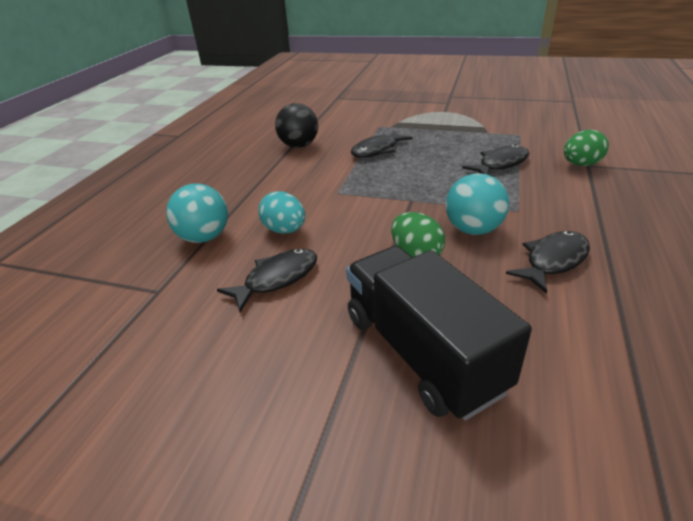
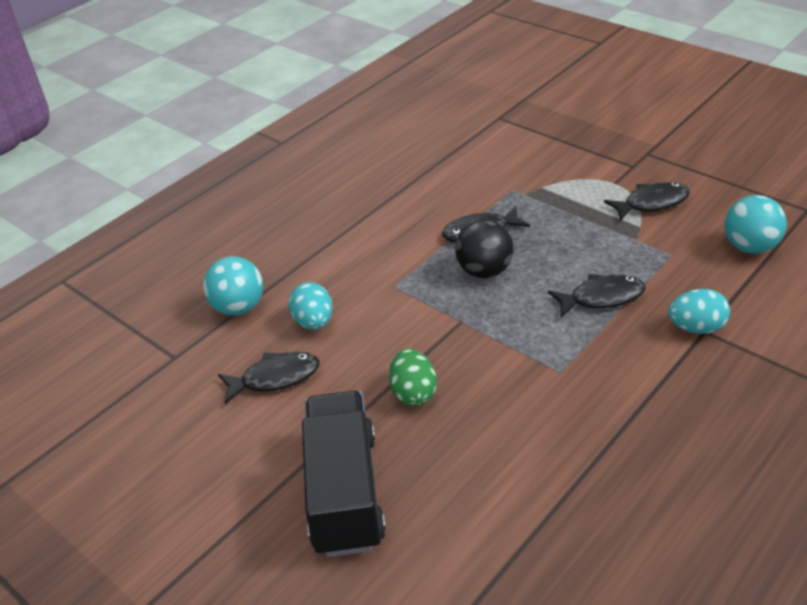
camera: 25 degrees right, 5 degrees up
(299, 146) = (399, 199): black ball -> black ball (484, 271)
(473, 229) = (492, 381): turquoise ball -> turquoise ball (749, 247)
(553, 261) = (536, 445): black fish -> black fish (651, 203)
(580, 164) = (696, 328): green egg -> turquoise egg

